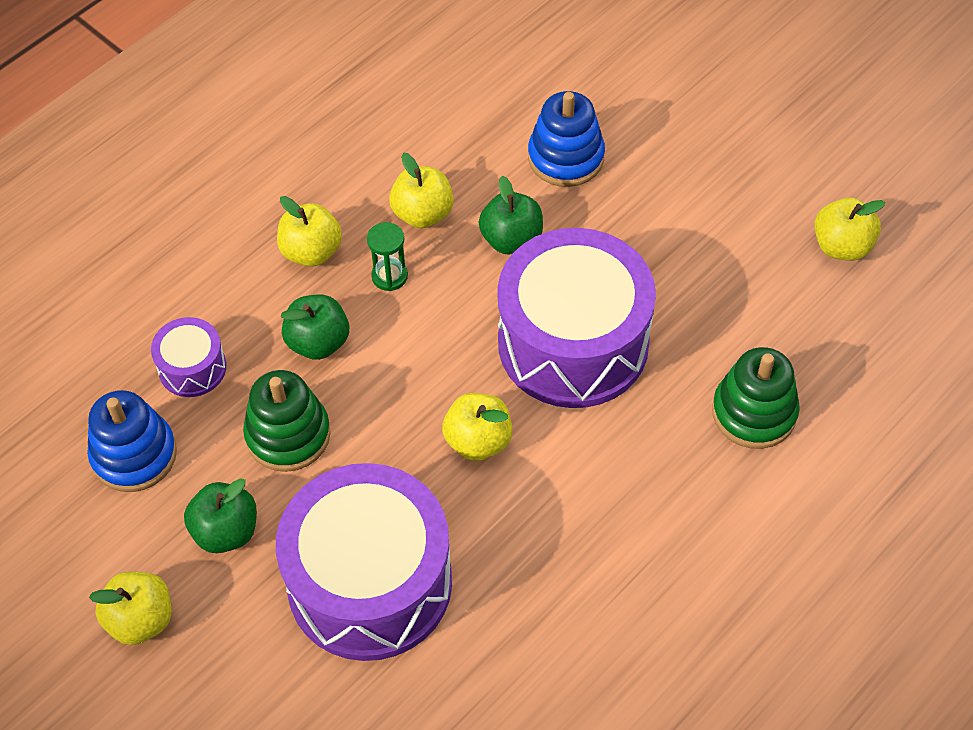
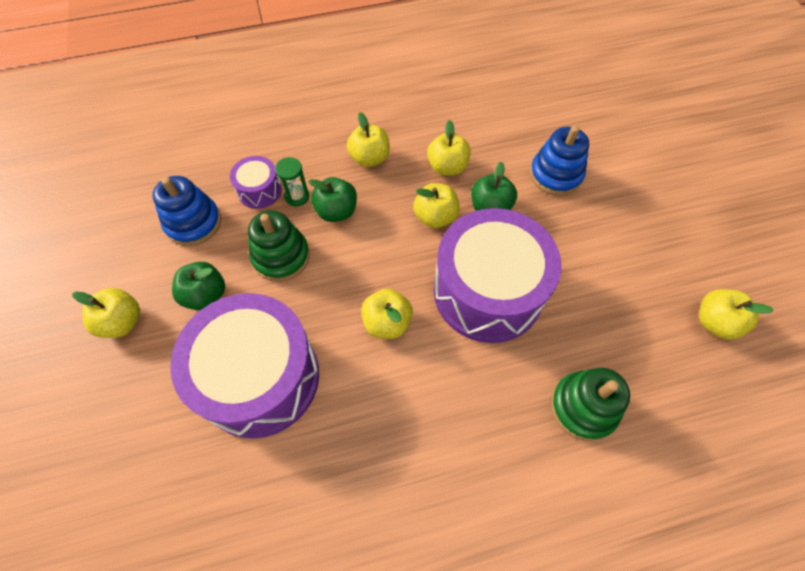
camera: 30 degrees right, 5 degrees up
(389, 276) = (403, 194): green hourglass -> green hourglass (297, 196)
(451, 285) = (435, 217): none -> yellow apple

